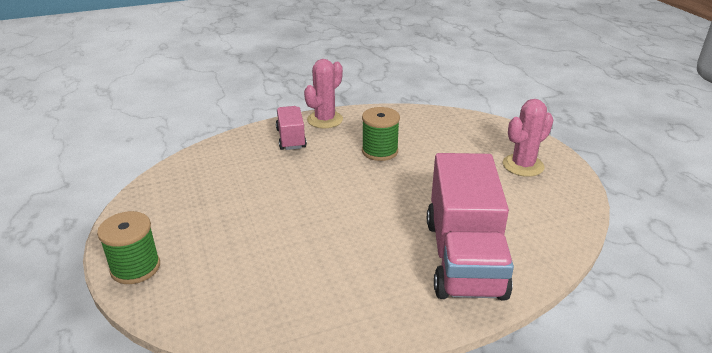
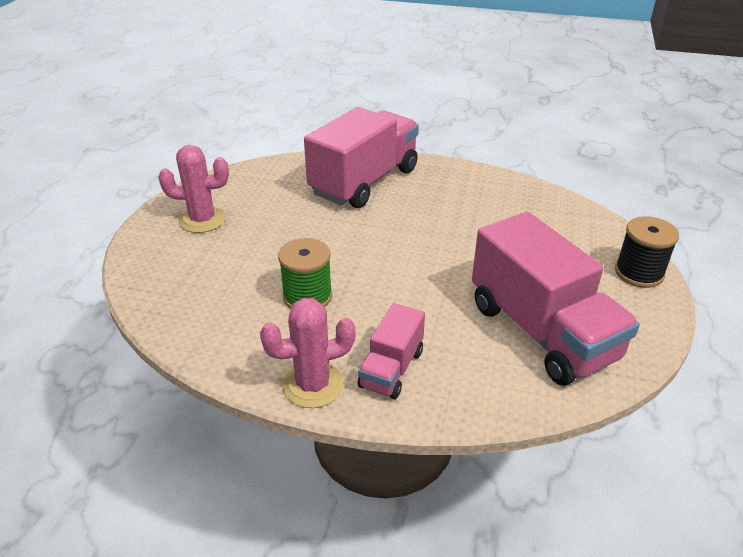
camera: 145 degrees left, 5 degrees up
(135, 267) = (639, 273): green spool -> black spool
(209, 188) = (541, 331): none -> pink truck

